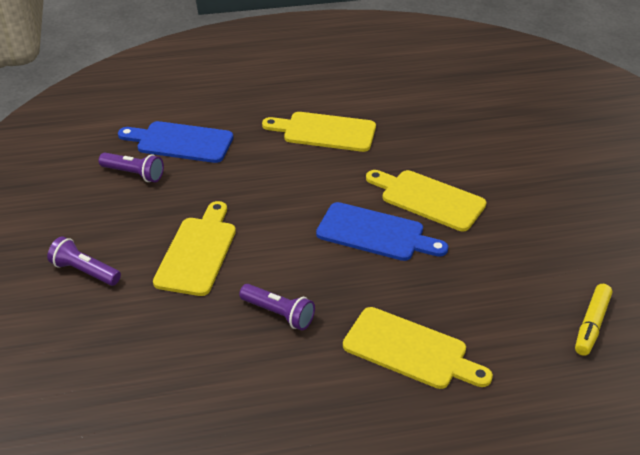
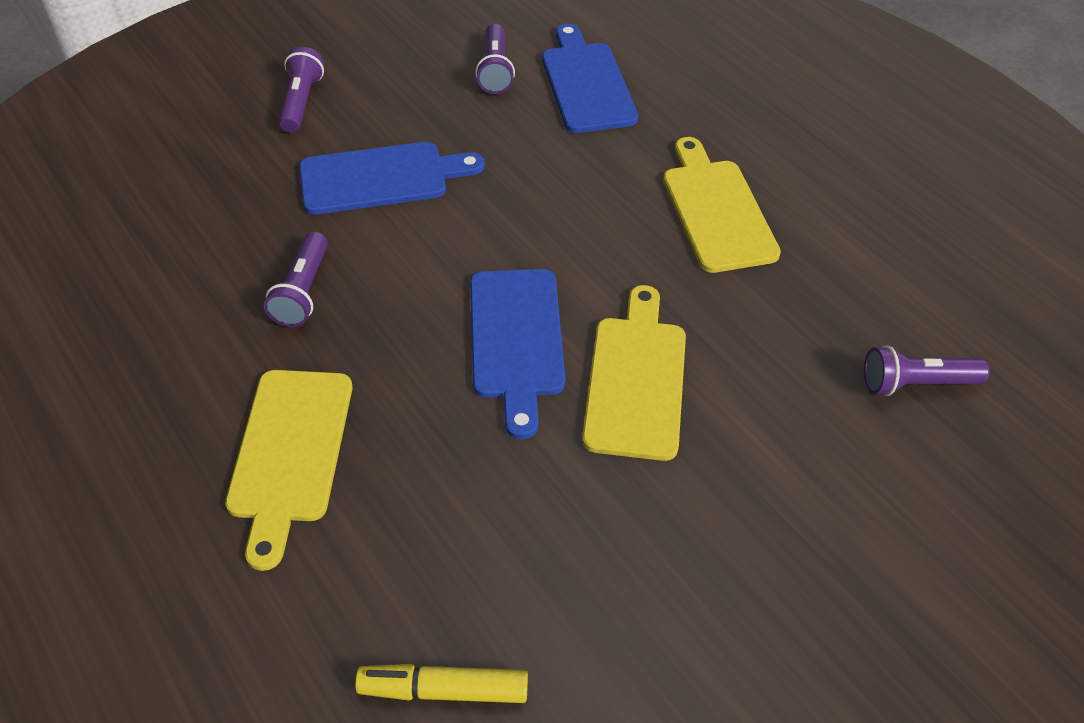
camera: 65 degrees right, 10 degrees up
(197, 252) = (381, 178): yellow cutting board -> blue cutting board
(477, 115) = (915, 384): none -> purple flashlight

